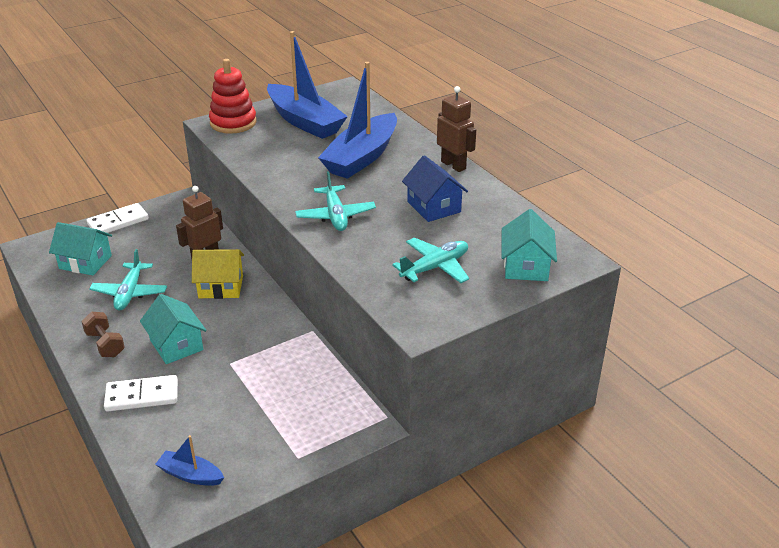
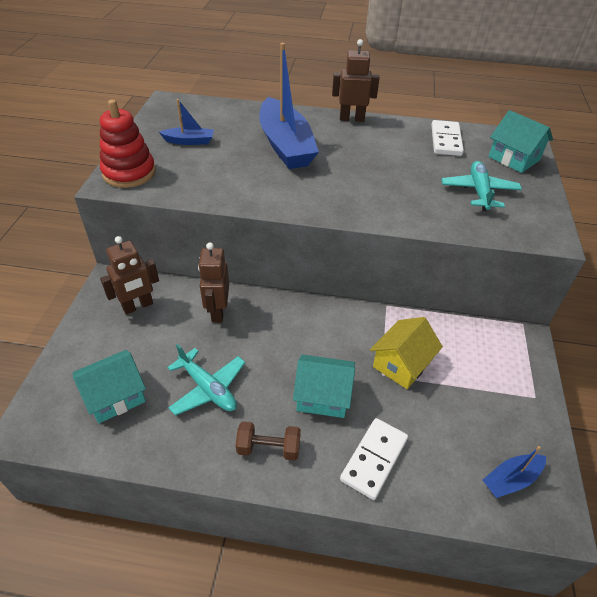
camera: 50 degrees left, 10 degrees up
(118, 222) = (81, 338): white domino -> white domino (445, 140)
(171, 225) = (138, 306): none -> brown robot
(221, 287) = (271, 324): yellow house -> yellow house (401, 364)
(305, 122) = (189, 141): blue boat -> blue boat, size x0.47
(335, 215) = (355, 197): turquoise plane -> none
(434, 207) = (397, 153): blue house -> none

